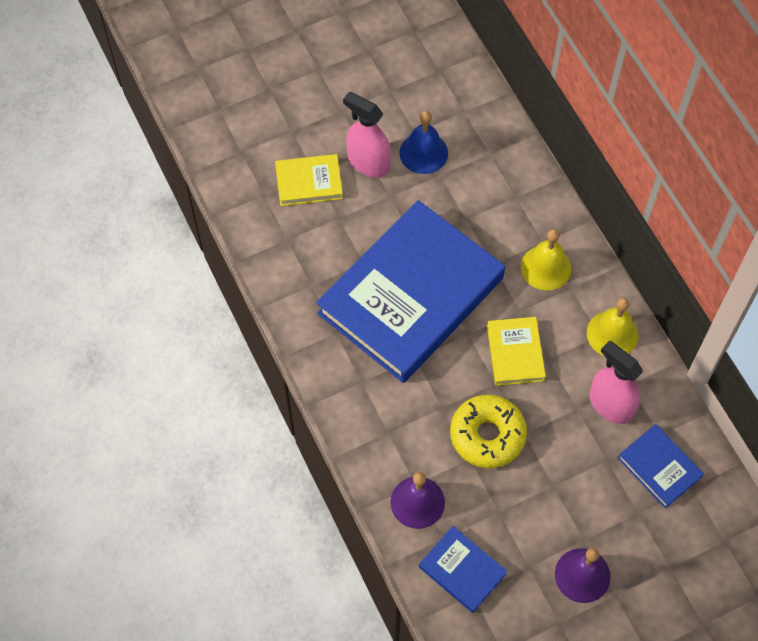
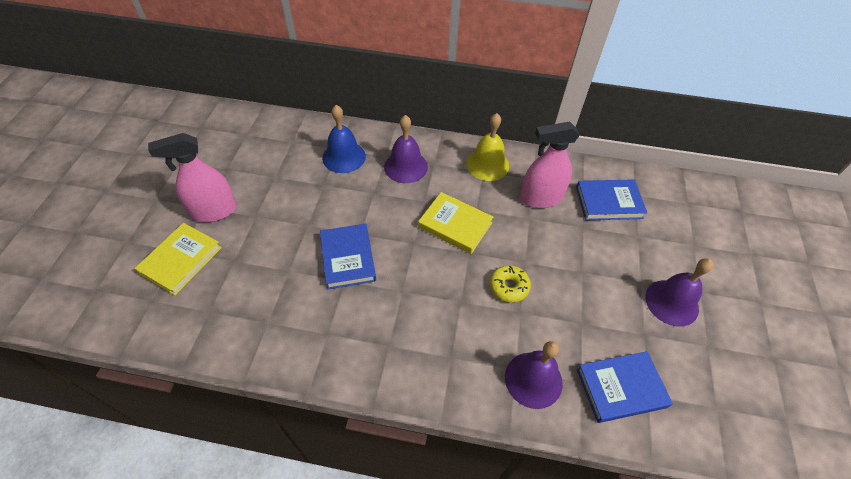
camera: 55 degrees left, 10 degrees down
(411, 296) = (348, 258): blue book -> blue book, size x0.42
(423, 153) = (247, 175): blue bell -> blue bell (344, 157)
(487, 435) = (509, 287): yellow donut -> yellow donut, size x0.55
(545, 267) = (406, 166): yellow bell -> purple bell

